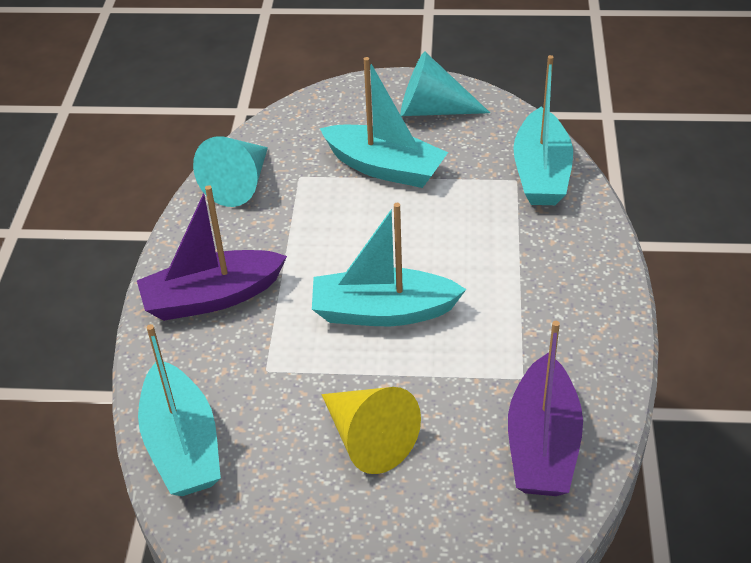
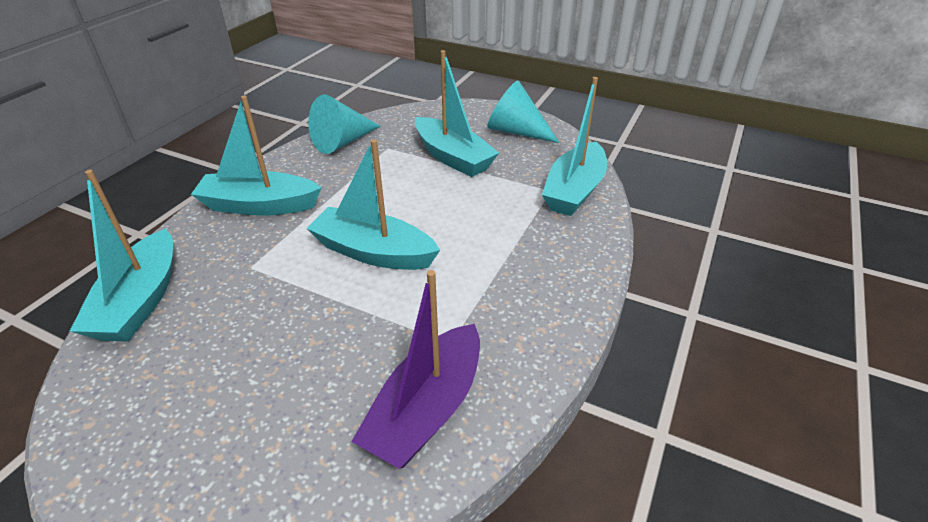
camera: 20 degrees right, 5 degrees down
(212, 297) = (259, 205): purple boat -> turquoise boat
(369, 439) = (280, 348): yellow cone -> none

